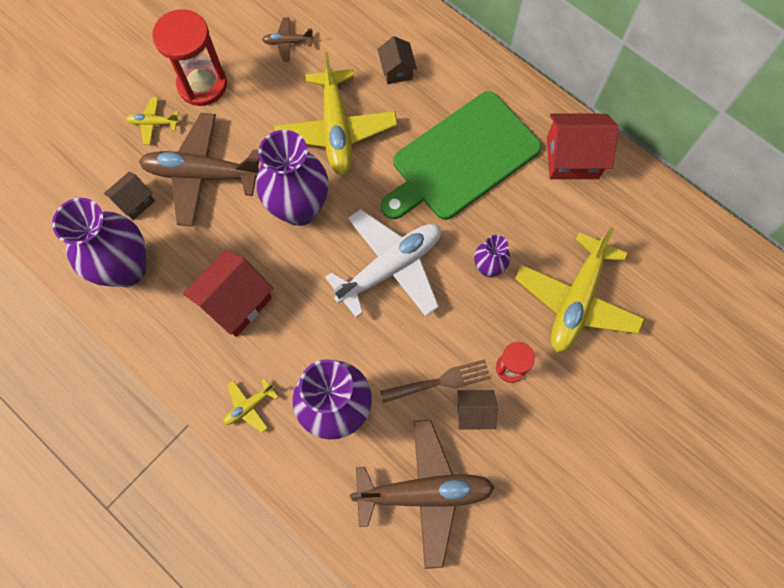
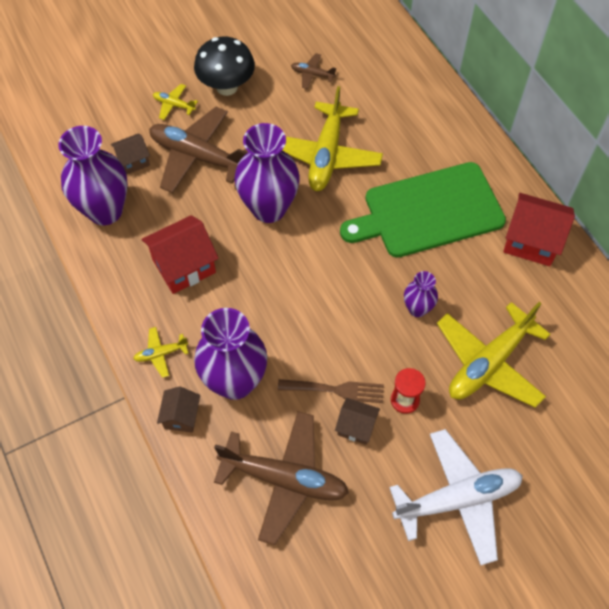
camera: 20 degrees right, 10 degrees down
(202, 85) = (226, 87): red hourglass -> black mushroom
(390, 267) = (329, 281): white plane -> white plane (457, 499)
(396, 70) = (398, 123): brown house -> brown house (181, 416)

